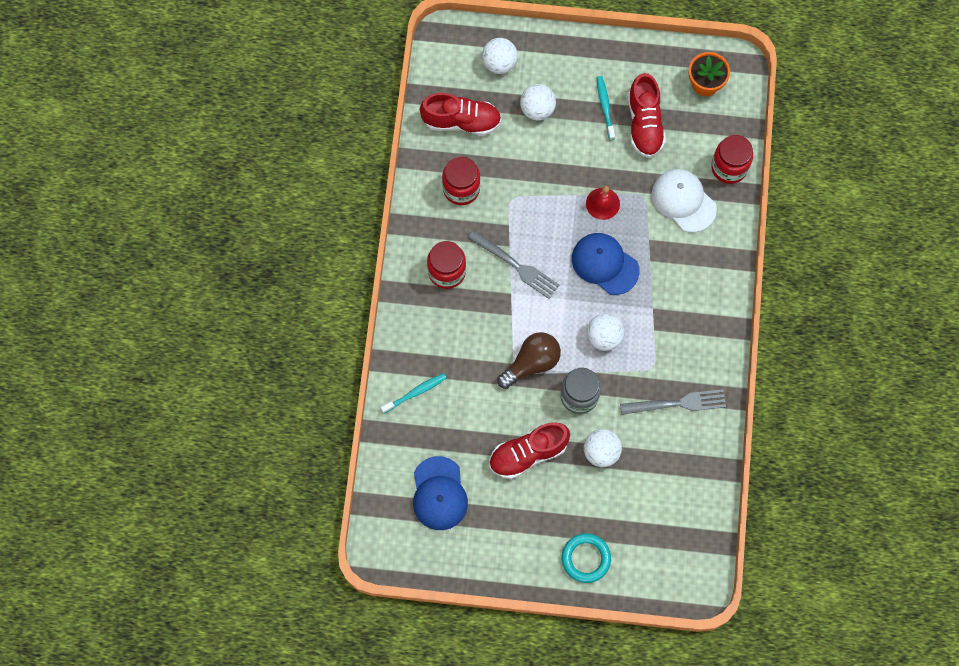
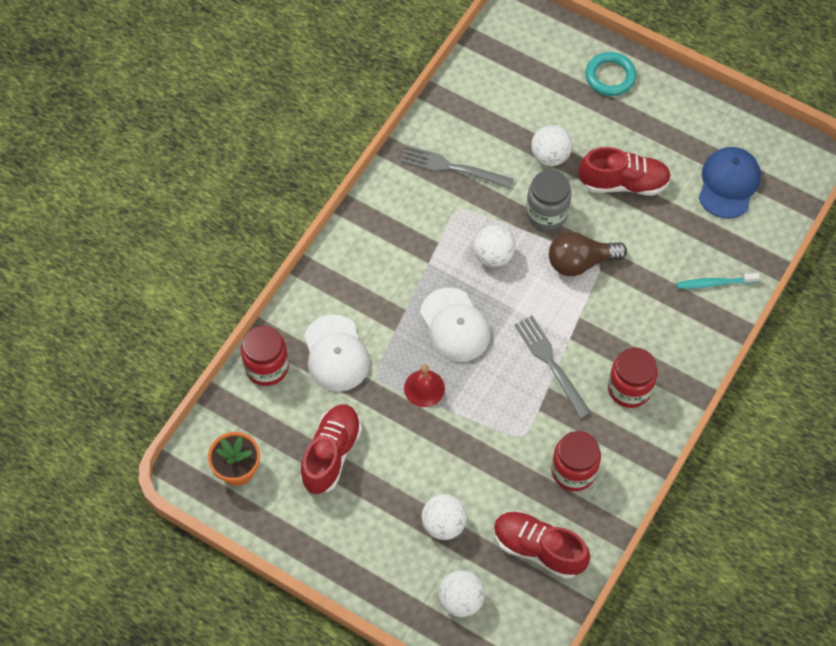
camera: 155 degrees left, 10 degrees down
(605, 107) = (365, 493): turquoise toothbrush -> none
(605, 264) = (455, 325): blue cap -> white cap

